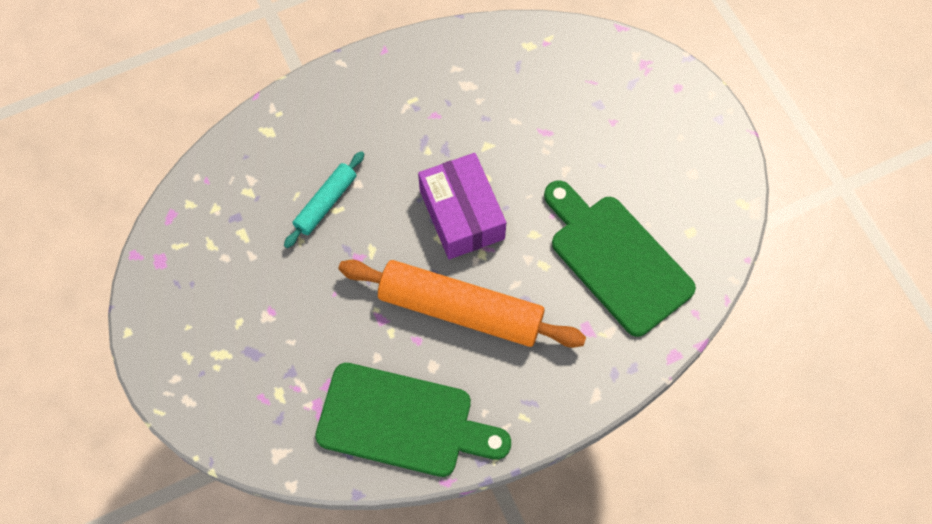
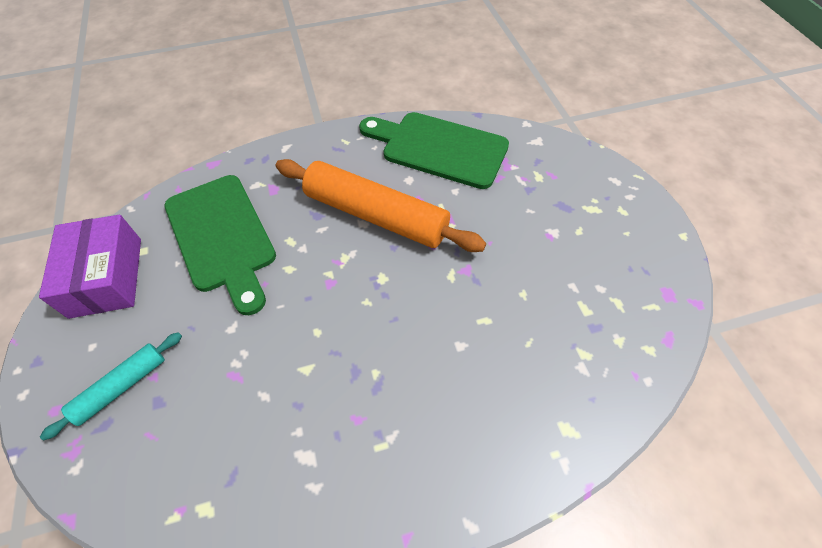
camera: 170 degrees left, 10 degrees down
(325, 203) = (496, 328): turquoise rolling pin -> turquoise rolling pin (121, 387)
(461, 214) = (354, 296): purple box -> purple box (106, 277)

